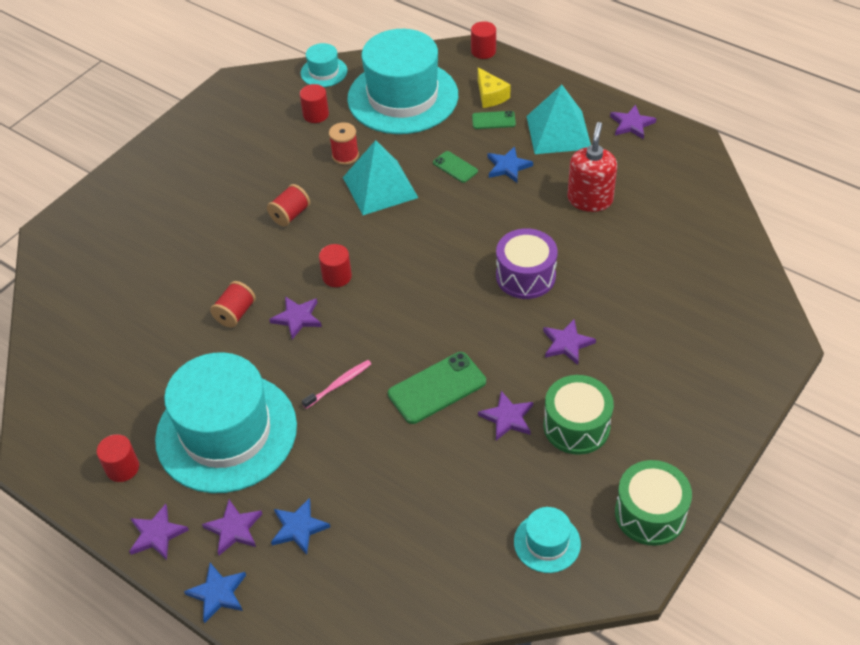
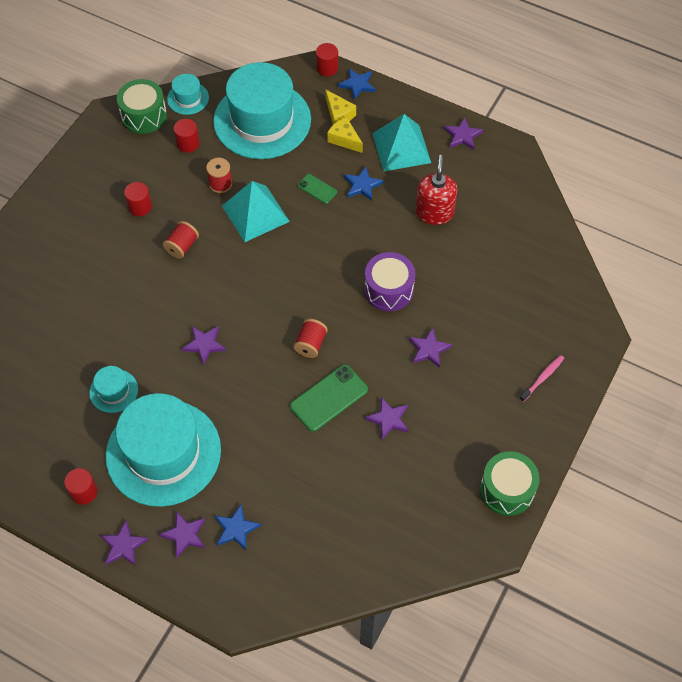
camera: 10 degrees left, 10 degrees up
(218, 593) = (181, 589): blue star -> blue star (357, 84)
(235, 313) = (151, 344): red spool -> red spool (310, 344)
(337, 276) = (231, 303): red cylinder -> red cylinder (140, 207)
(339, 384) = (248, 402): pink toothbrush -> pink toothbrush (542, 378)
(493, 120) = (344, 139): green phone -> yellow cheese
(547, 542) = (431, 521): turquoise hat -> turquoise hat (113, 391)
(576, 426) = (443, 421): green drum -> green drum (144, 115)

